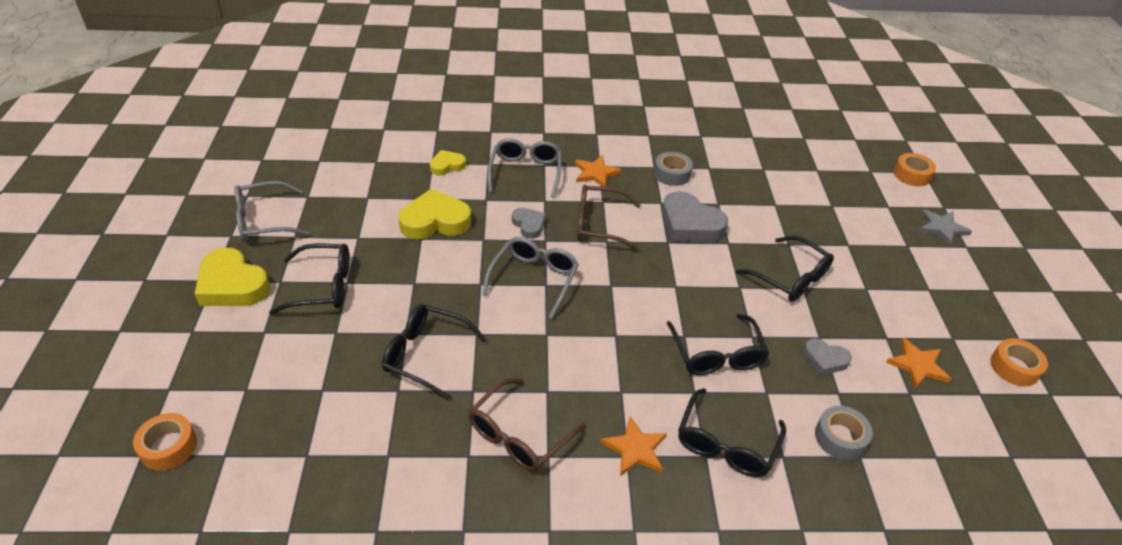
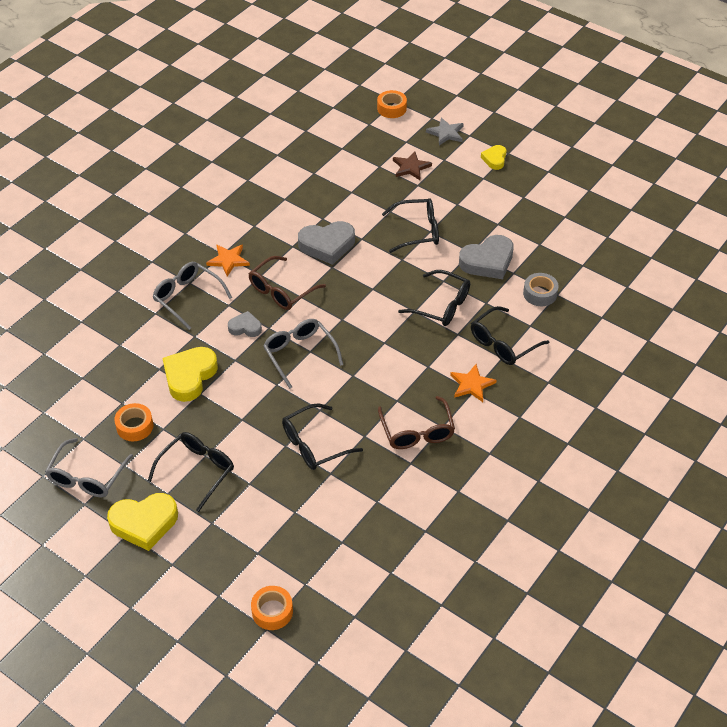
camera: 50 degrees left, 5 degrees up
(447, 166) = (133, 338): yellow heart -> yellow heart (494, 159)
(672, 174) = (271, 221): grey tape -> none
(726, 444) = (503, 344): black glasses -> black glasses turned 75 degrees clockwise
(825, 359) = (487, 261): grey heart -> grey heart, size x1.79
(862, 227) = (411, 167): none -> brown star
(917, 365) = (526, 226): orange star -> none
(1014, 367) = (562, 189): orange tape -> orange tape (135, 426)

